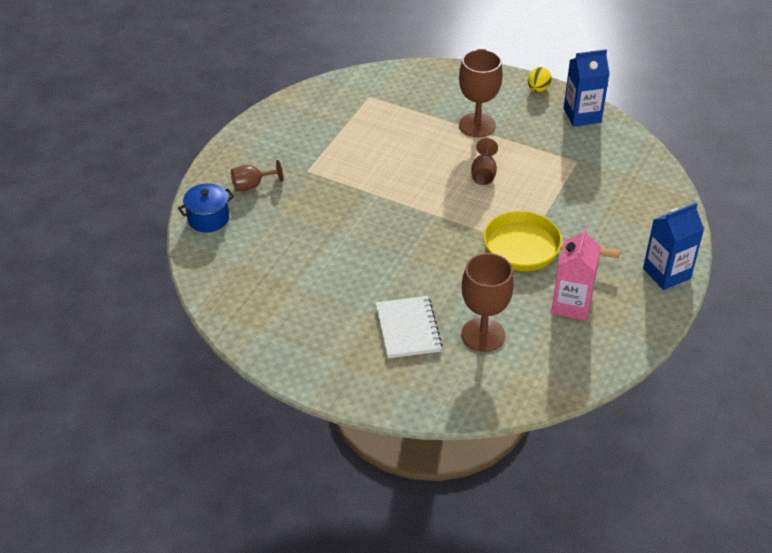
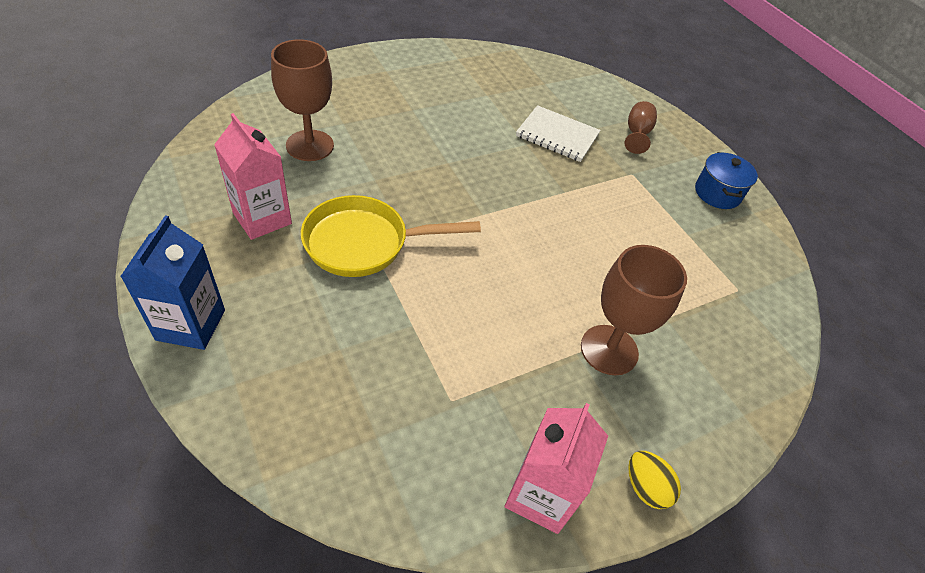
camera: 120 degrees right, 5 degrees up
(208, 219) = (611, 95): blue pot -> blue pot (717, 193)
(408, 329) = (371, 115): white notebook -> white notebook (557, 135)
(483, 174) = (513, 291): brown goblet -> none
(529, 249) = (364, 243): yellow pan -> yellow pan turned 150 degrees counterclockwise
(582, 115) = (540, 495): blue carton -> pink carton

